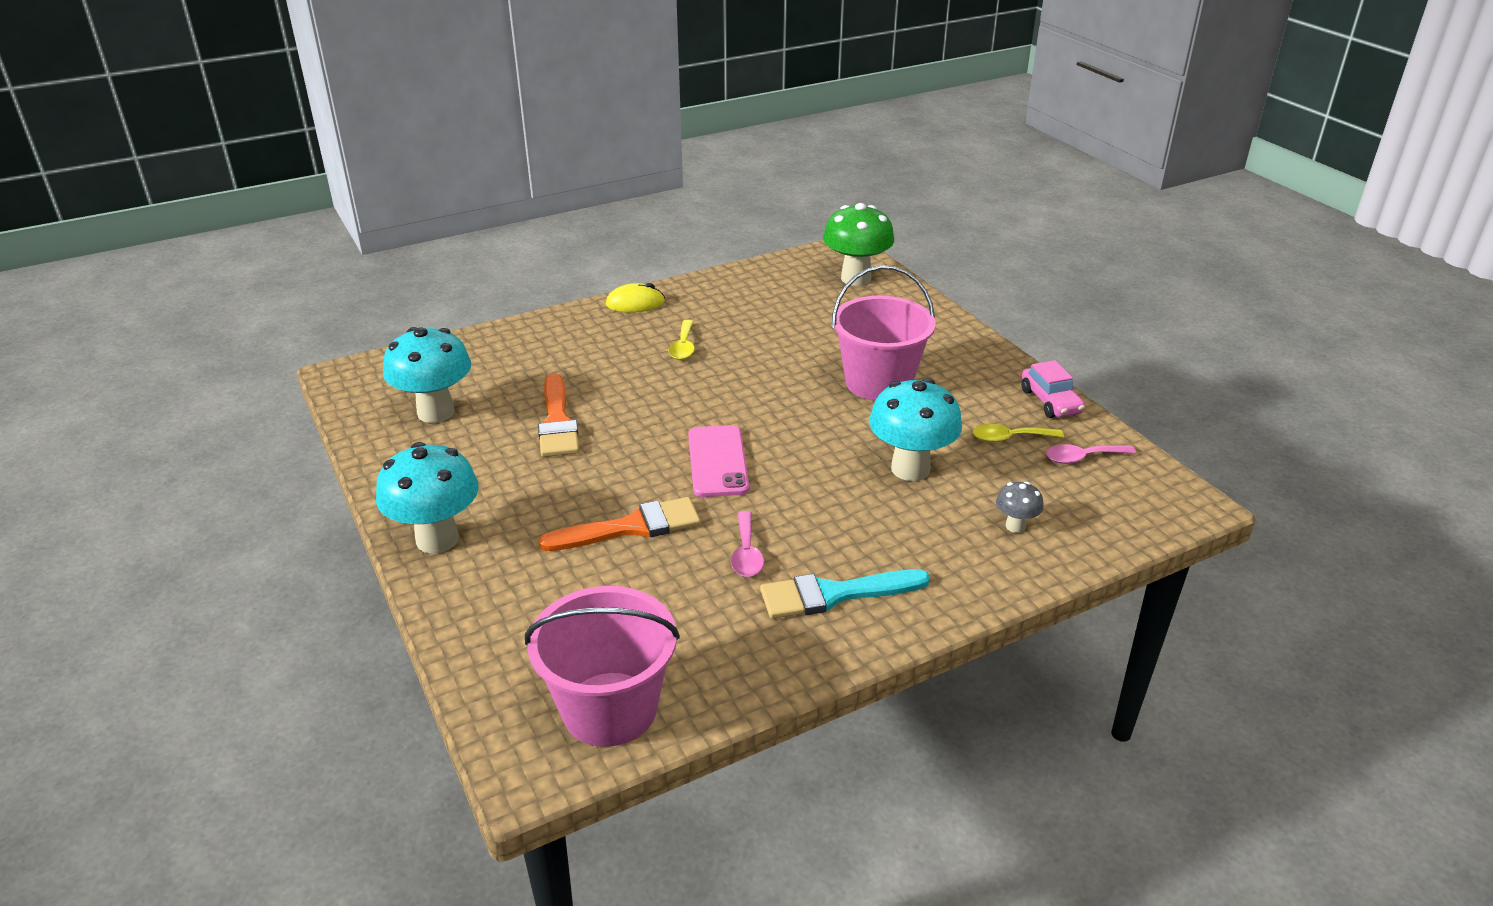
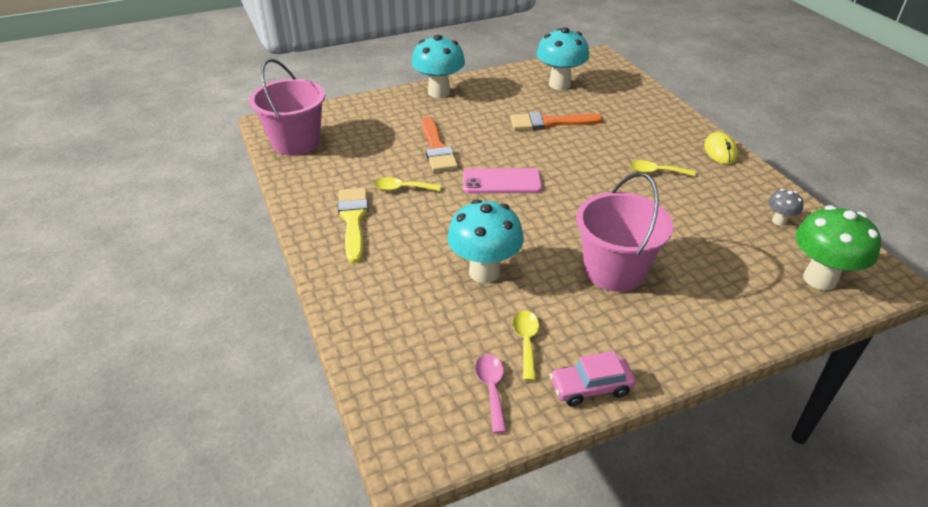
camera: 95 degrees right, 5 degrees up
(746, 553) = (402, 188): pink spoon -> yellow spoon
(834, 594) = (353, 220): turquoise brush -> yellow brush
(1015, 526) = (401, 320): grey mushroom -> grey mushroom (779, 221)

